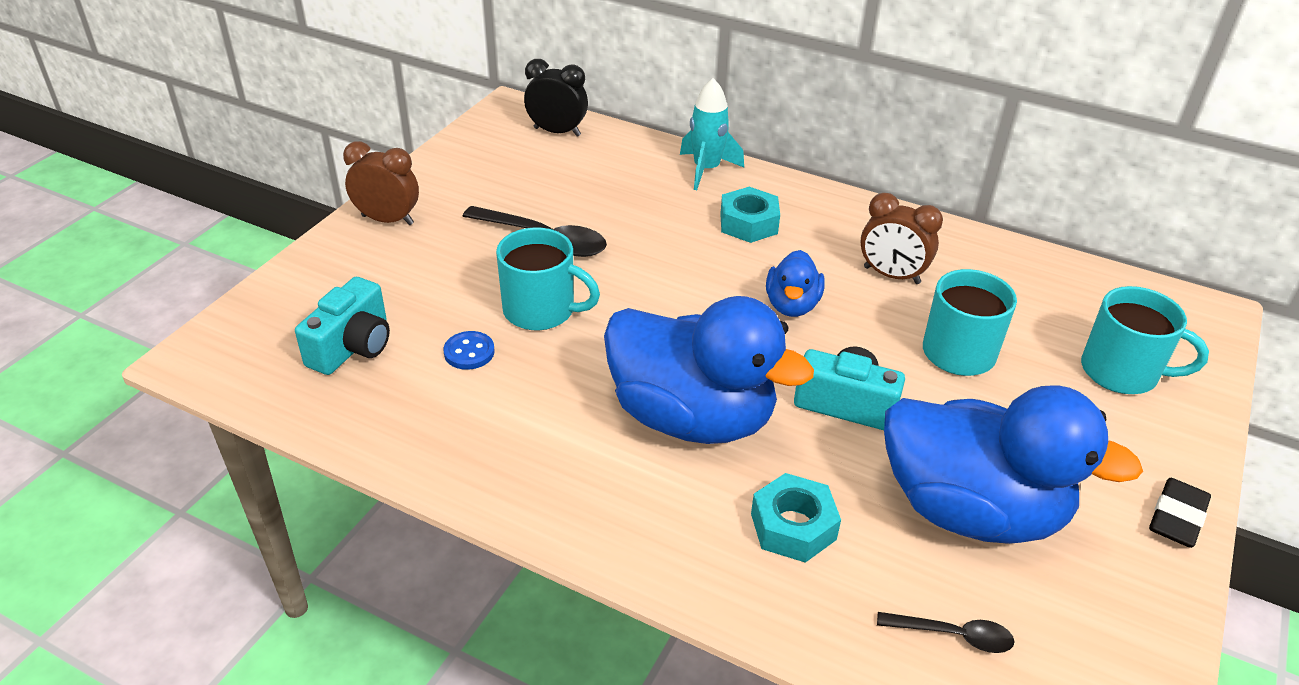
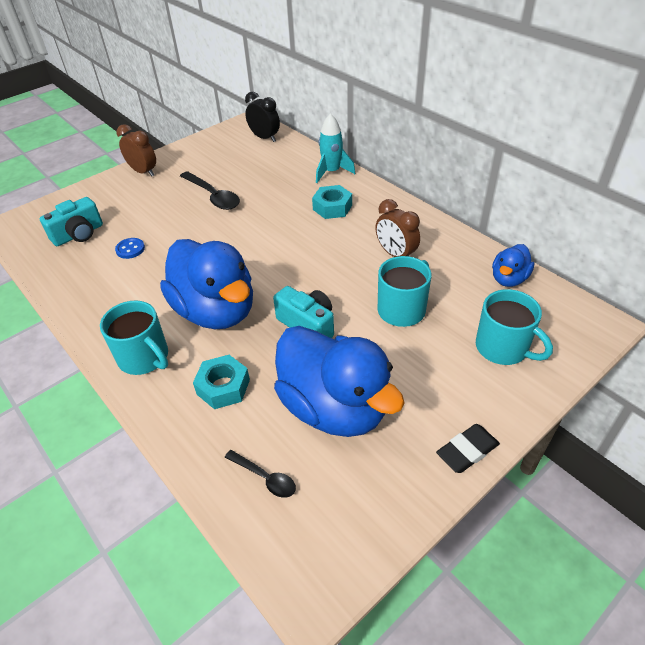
camera: 25 degrees right, 5 degrees up
(541, 310) = (182, 235): turquoise mug -> turquoise mug (144, 358)
(792, 305) = (321, 260): blue duck -> blue duck (508, 279)

